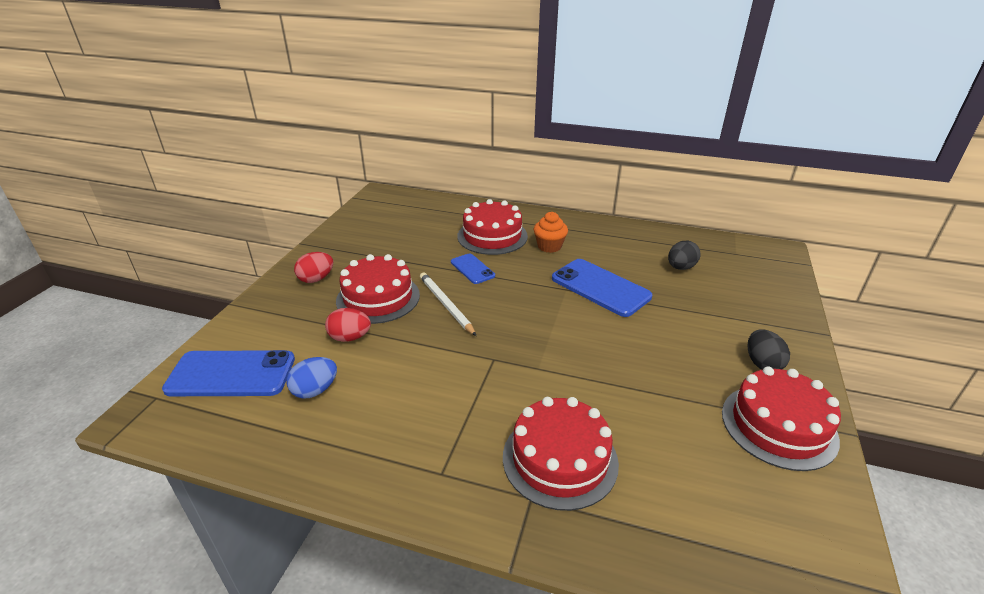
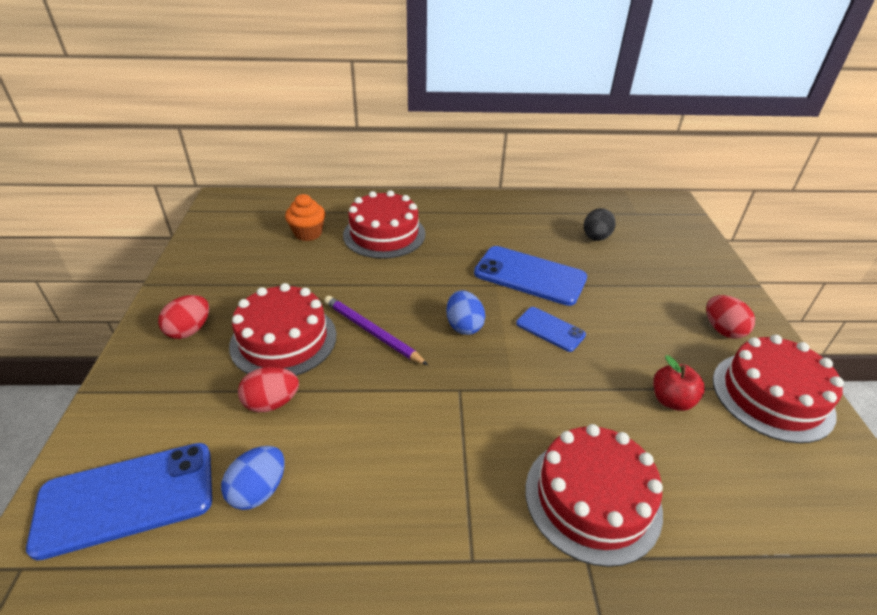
camera: 20 degrees left, 5 degrees up
(446, 305) = (371, 332): white pencil -> purple pencil
(472, 269) = (381, 279): blue phone -> blue phone (550, 329)
(522, 314) = (464, 326): none -> blue egg
(549, 246) = (453, 236): orange cupcake -> orange cupcake (308, 233)
(675, 407) = (671, 400): none -> red apple
(762, 363) = (722, 330): black egg -> red egg

